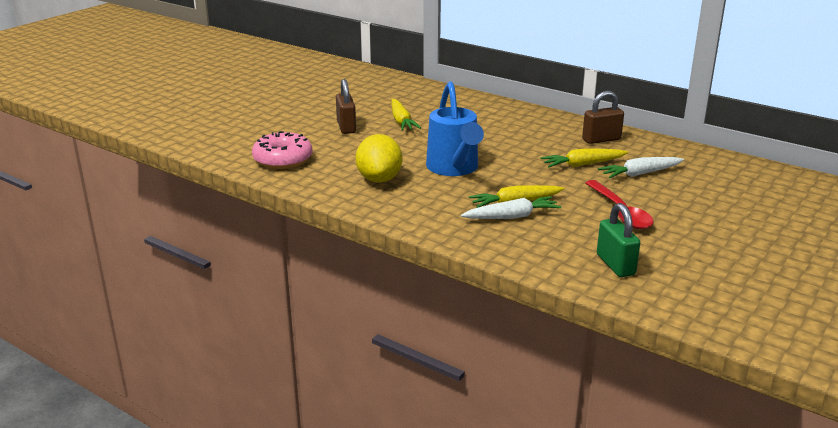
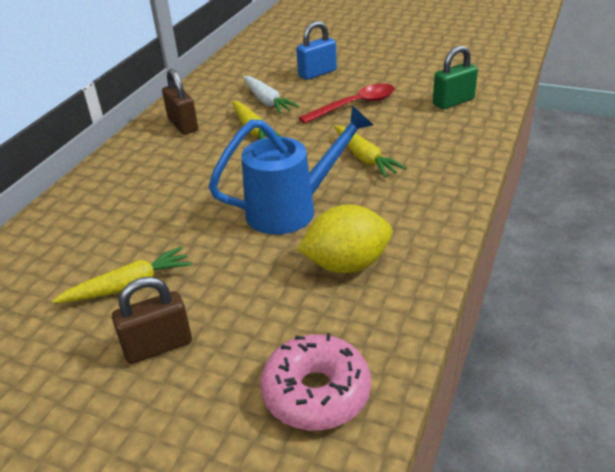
camera: 100 degrees left, 10 degrees up
(512, 216) = (396, 156): white carrot -> none
(704, 203) = (317, 73): none -> blue padlock

